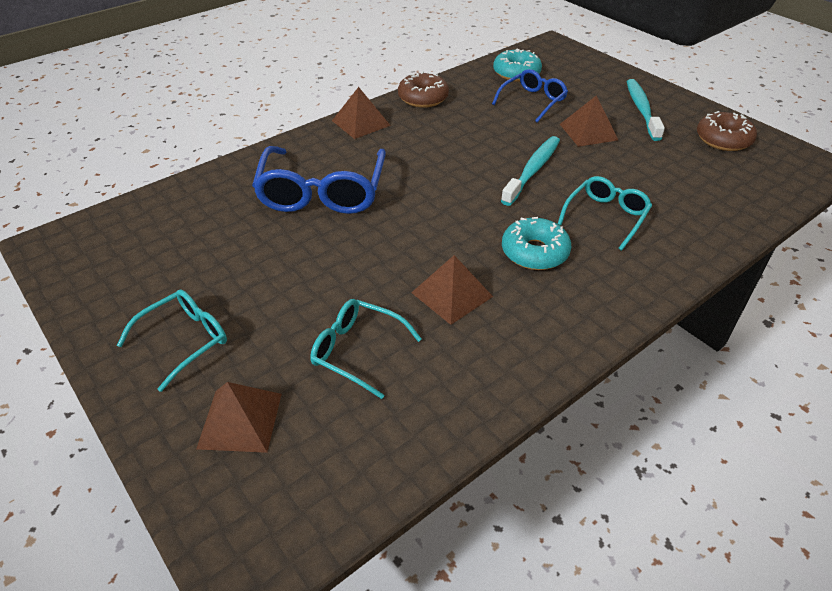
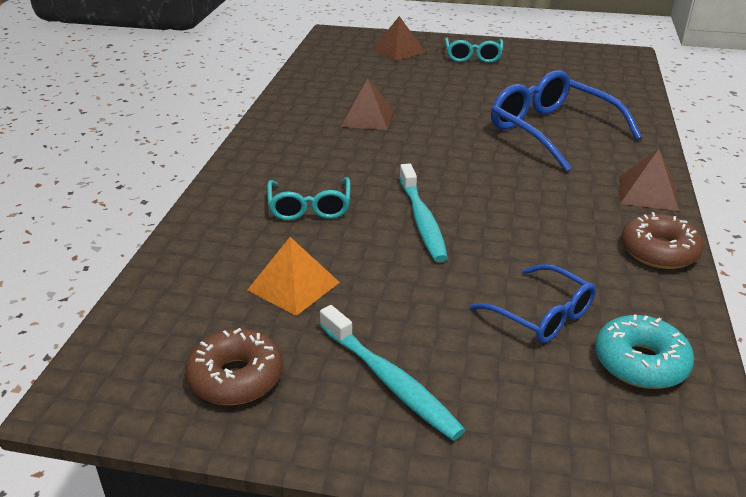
camera: 140 degrees right, 10 degrees down
(357, 351) = (384, 82): turquoise glasses -> none
(533, 101) = (542, 315): blue glasses -> blue glasses turned 45 degrees counterclockwise
(534, 252) = (341, 159): turquoise donut -> none
(588, 132) = (420, 299): brown pyramid -> none
(660, 168) = (293, 286): none -> orange pyramid

